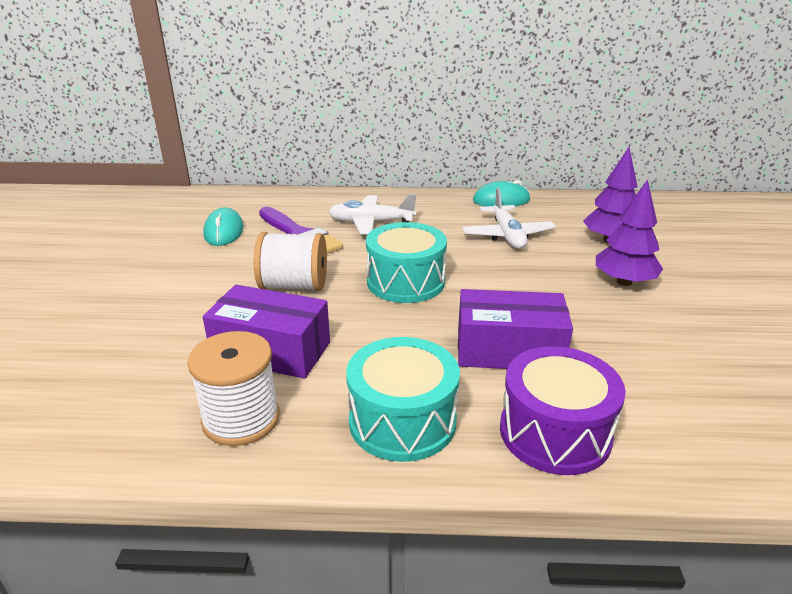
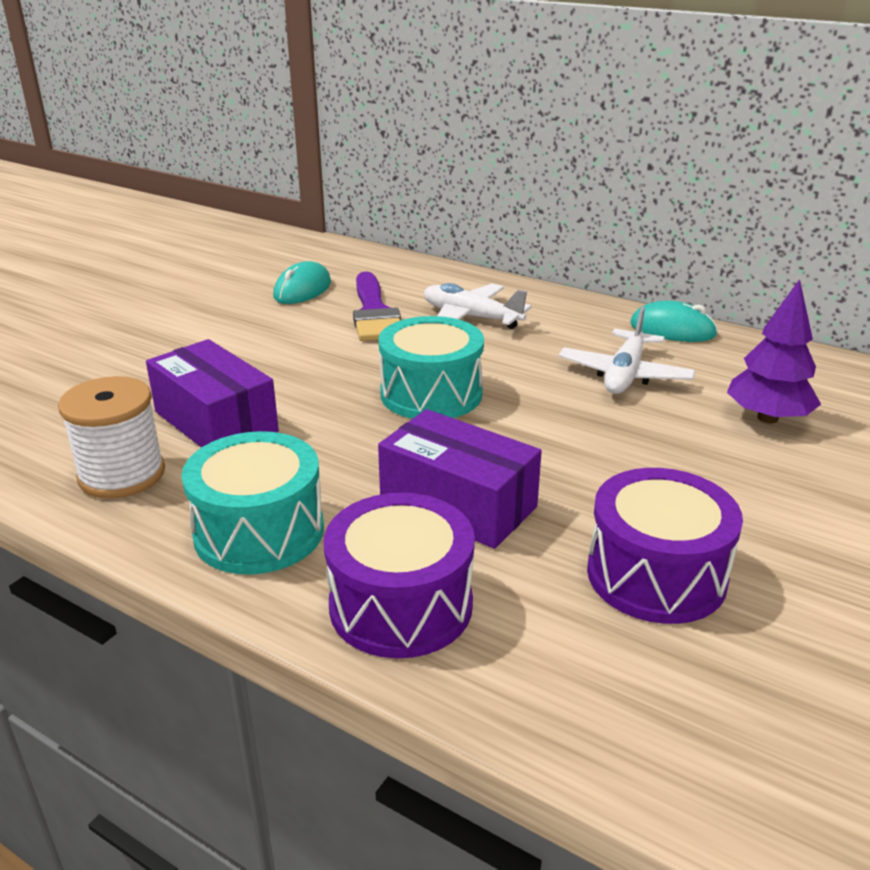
camera: 30 degrees right, 0 degrees up
(294, 286) = (308, 364): white spool -> none
(624, 282) = (716, 475): purple tree -> none
(664, 353) = (656, 575): none -> purple drum

